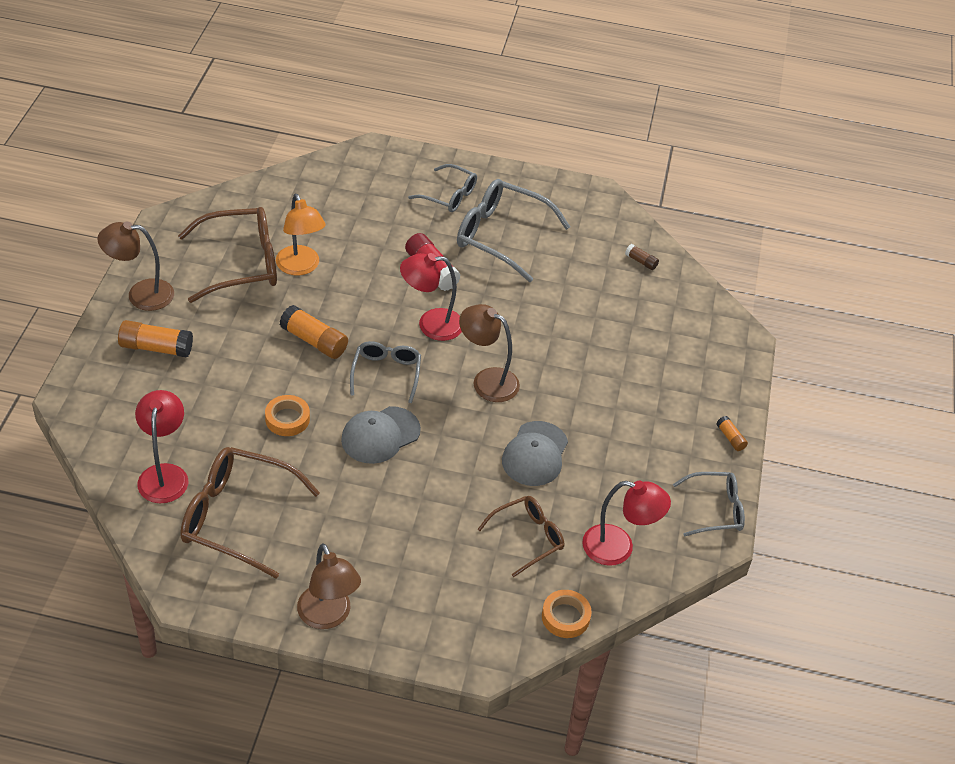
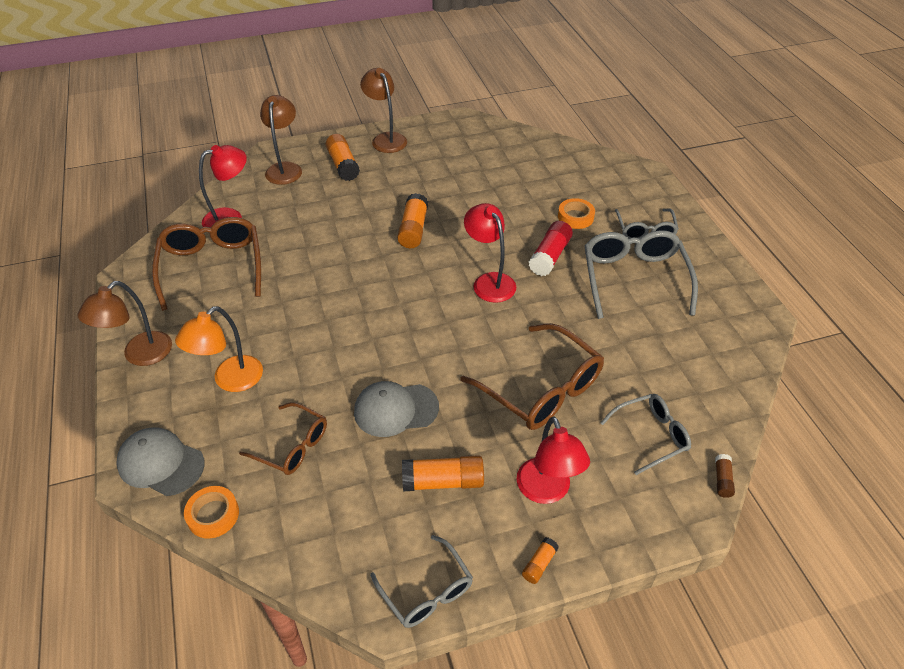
camera: 65 degrees right, 0 degrees up
(240, 264) = (456, 164): brown glasses -> brown glasses (540, 388)
(287, 419) = (324, 250): orange tape -> orange tape (575, 217)
(300, 267) = (481, 191): orange lamp -> orange lamp (230, 380)
(380, 435) = (344, 304): grey cap -> grey cap (161, 463)
(386, 374) = (412, 280): grey glasses -> grey glasses (650, 436)
(487, 380) = (456, 341): brown lamp -> brown lamp (285, 168)
(618, 548) = (321, 523): red lamp -> red lamp (547, 491)
(627, 457) = (443, 481): none -> orange glue stick
(641, 261) = (710, 385): brown glue stick -> brown glue stick (722, 480)

